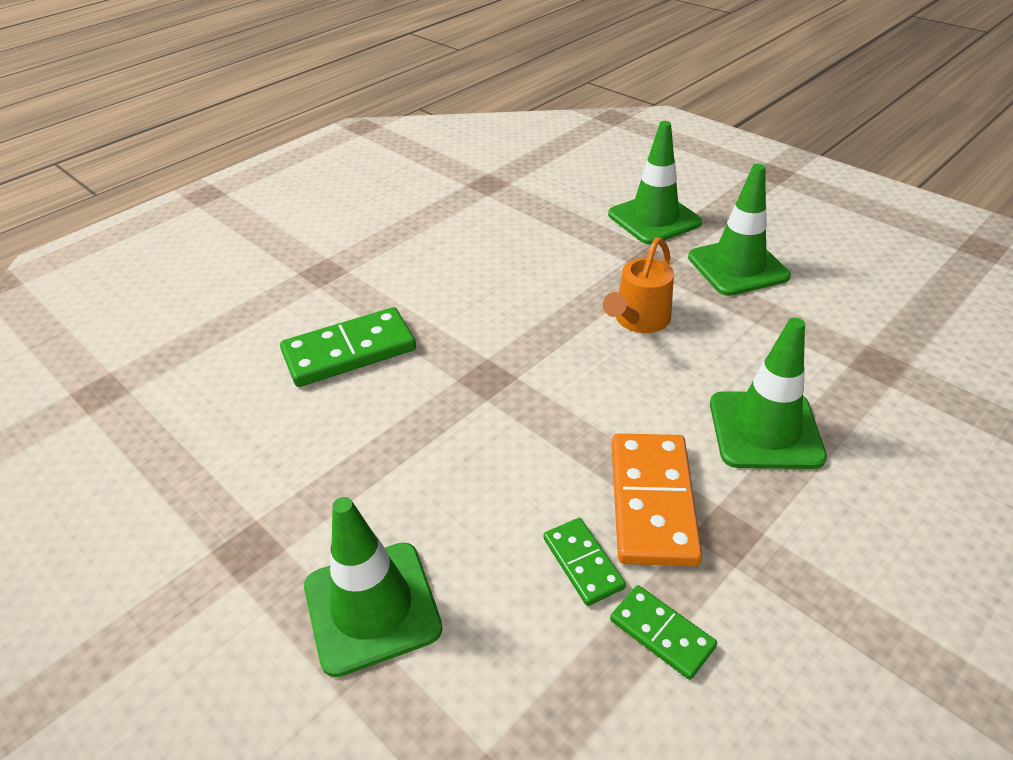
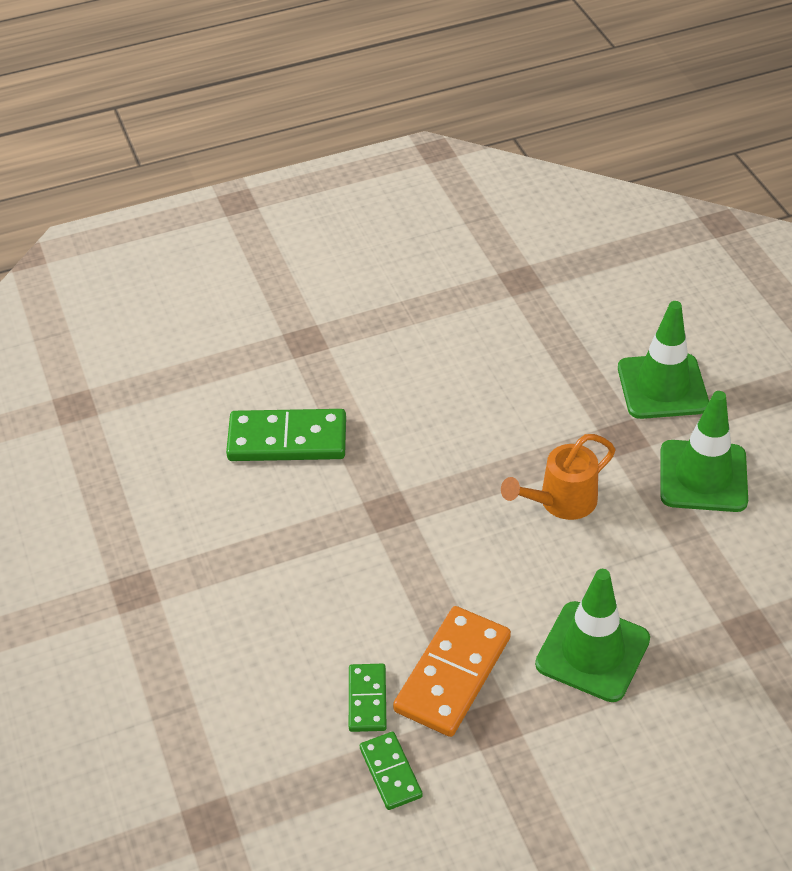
camera: 25 degrees right, 5 degrees up
(372, 607) = (200, 669): green traffic cone -> none

